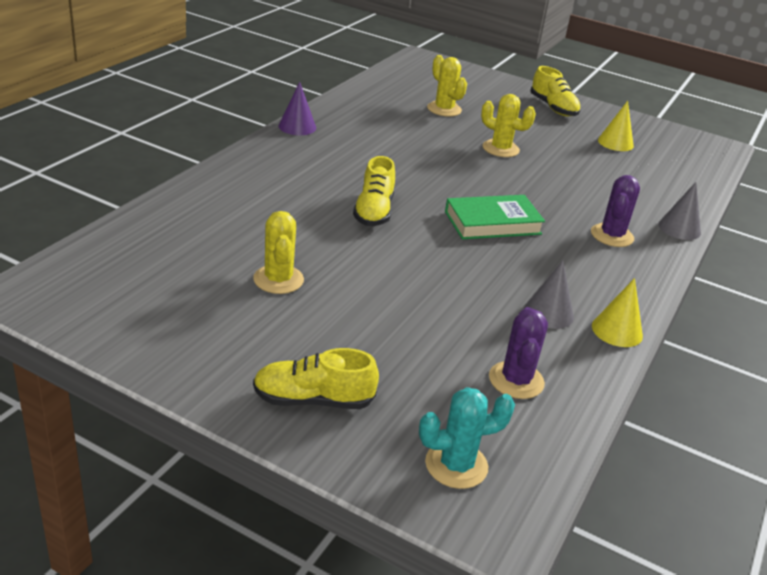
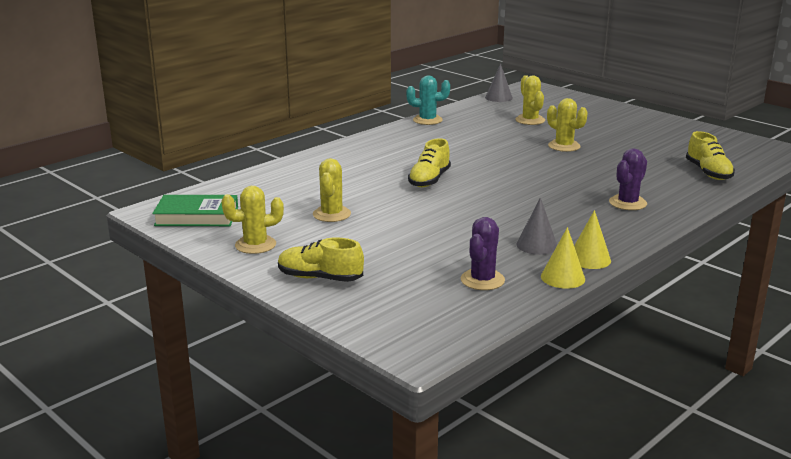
camera: 20 degrees right, 10 degrees down
(199, 346) = (255, 245): none -> yellow cactus
(297, 127) = (397, 129): purple cone -> none
(456, 465) = (405, 319): turquoise cactus -> turquoise cactus (427, 120)
(492, 223) = (525, 191): green book -> green book (197, 216)
(553, 108) = (632, 121): yellow shoe -> yellow shoe (708, 172)
(615, 143) = (676, 145): yellow cone -> yellow cone (563, 277)
(679, 228) = (696, 201): grey cone -> grey cone (498, 97)

